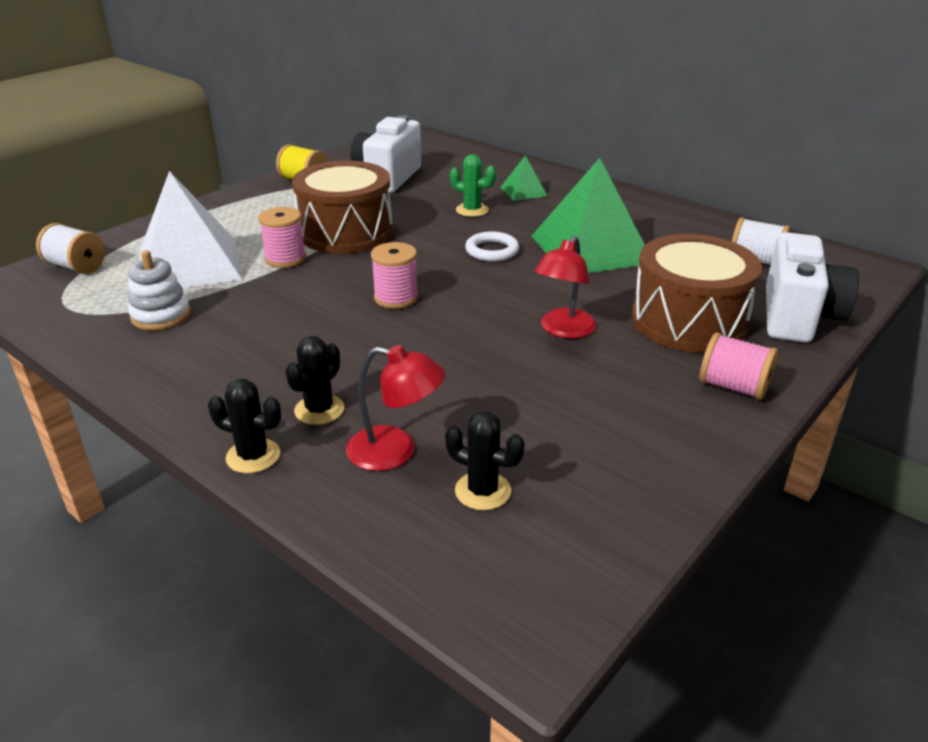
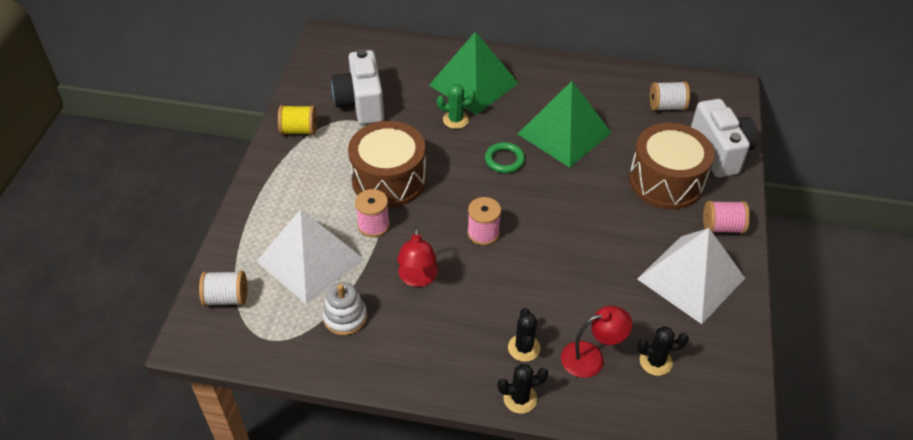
camera: 30 degrees left, 15 degrees up
(492, 251) = (504, 160): white ring -> green ring
(523, 191) = (473, 84): green pyramid -> green pyramid, size x2.19
(563, 330) = (604, 219): red lamp -> red lamp (418, 278)
(631, 422) = (690, 278): none -> white pyramid

